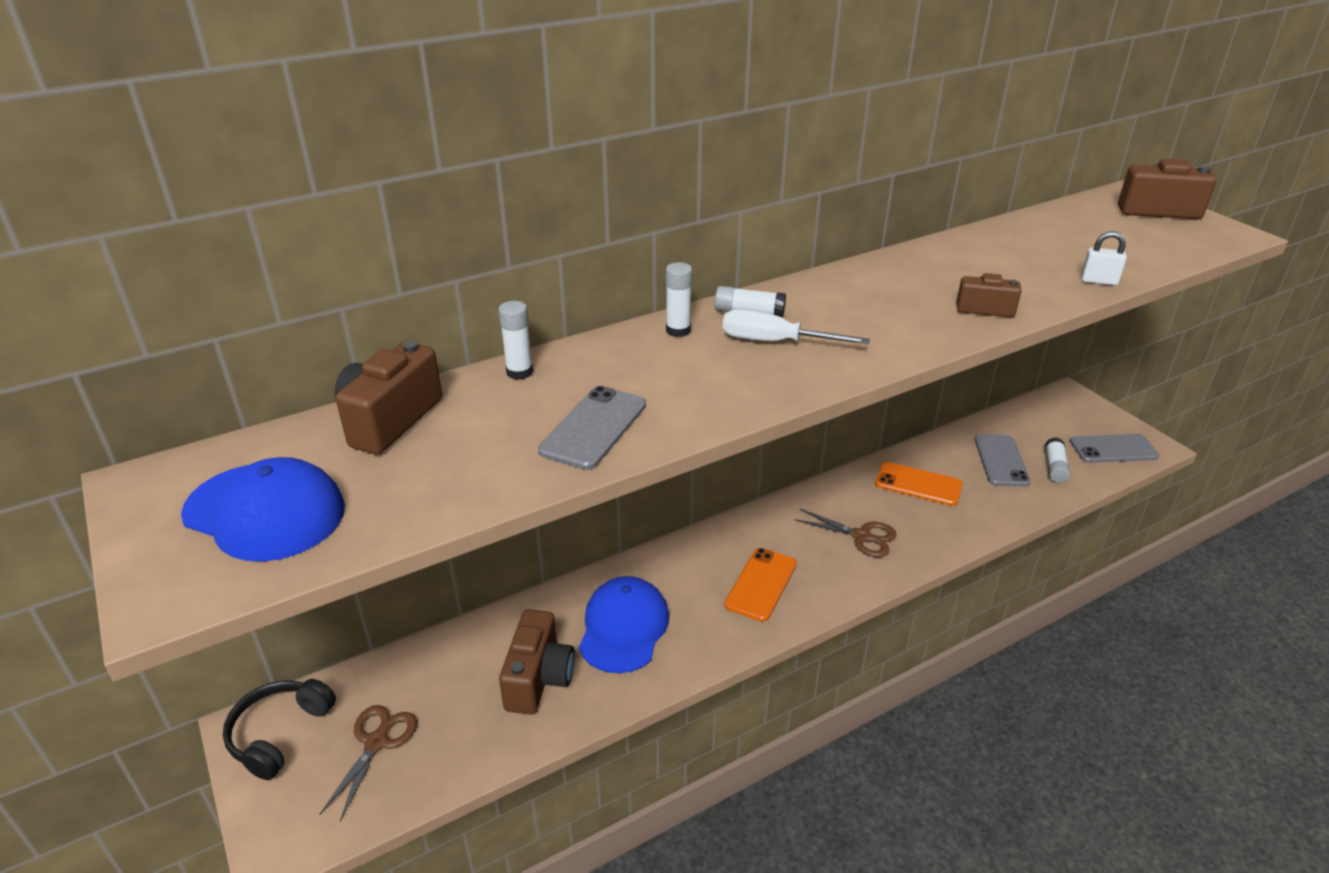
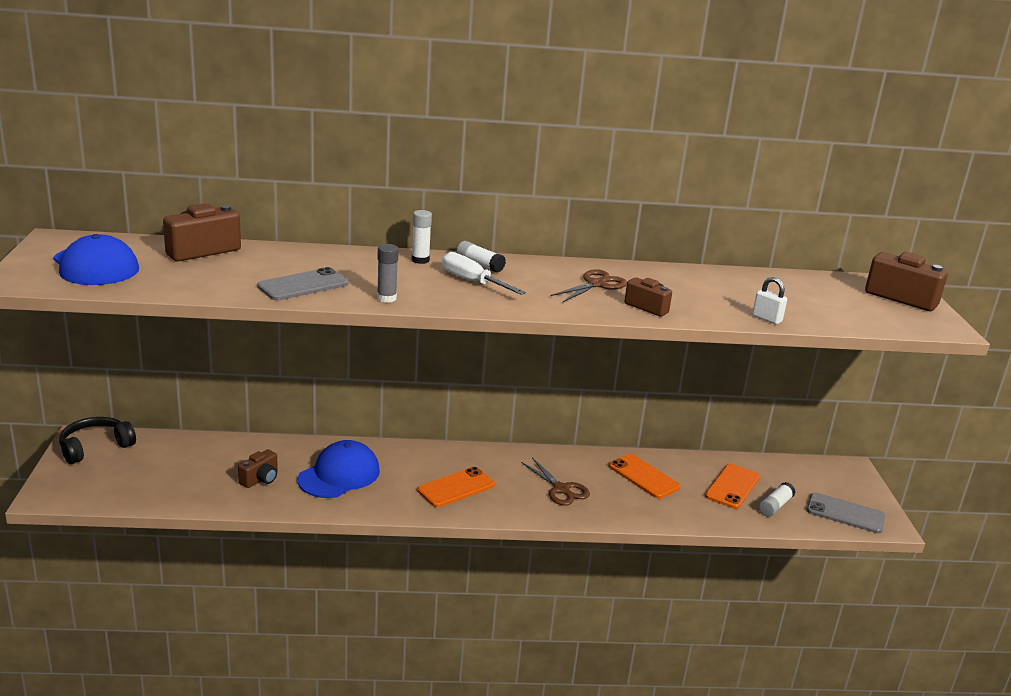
camera: 25 degrees right, 10 degrees down
(377, 742) = (141, 471): brown scissors -> brown scissors (596, 284)
(519, 372) = (298, 251): white glue stick -> none
(539, 679) = (260, 479): brown camera -> brown camera, size x0.61
(717, 408) = (386, 298): none -> grey glue stick
(1001, 460) = (732, 486): grey phone -> orange phone

